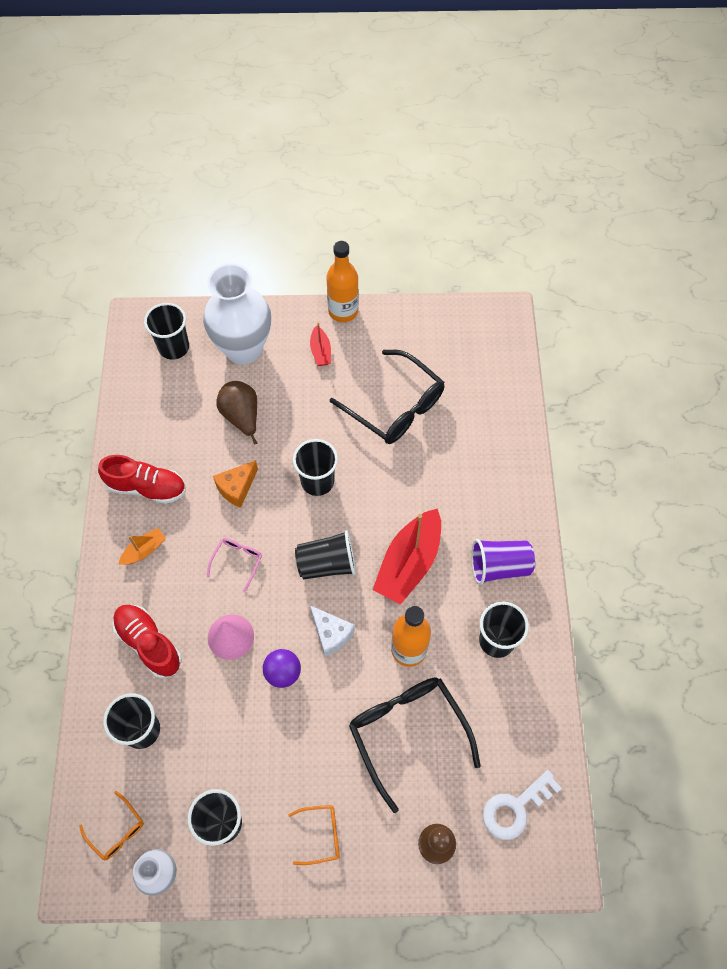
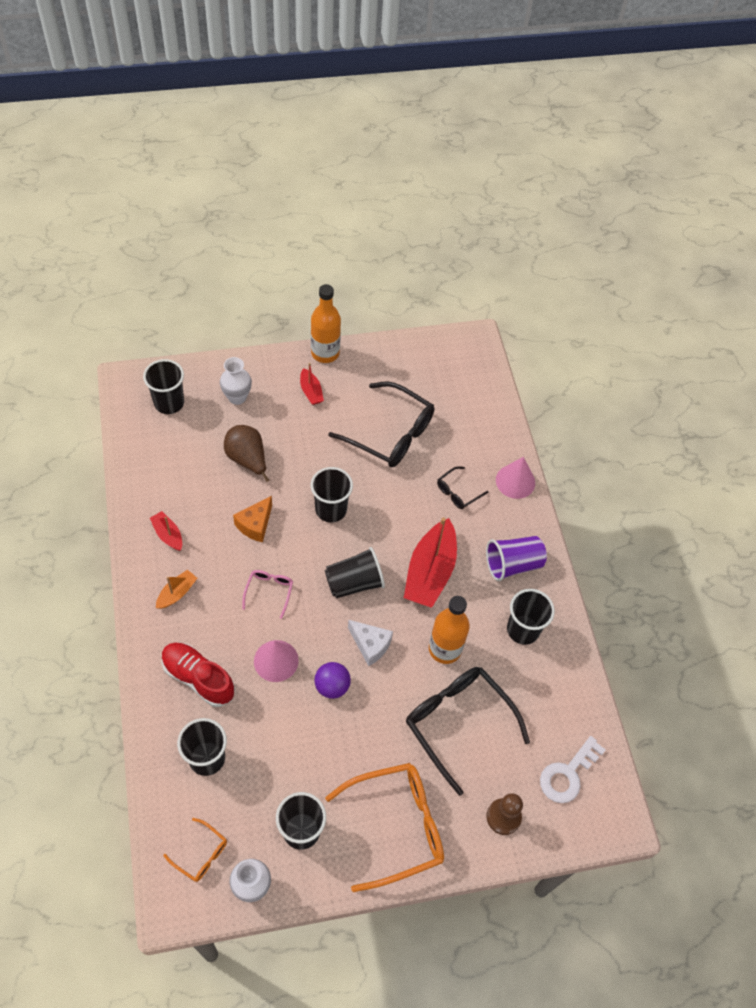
camera: 15 degrees left, 5 degrees down
(147, 487) = (168, 535): red shoe -> red boat
(243, 349) = (237, 397): white vase -> white vase, size x0.50
(320, 835) = (395, 826): orange glasses -> orange glasses, size x2.12
(455, 479) = (458, 492): none -> black glasses
(519, 475) = (515, 481): none -> pink cone

